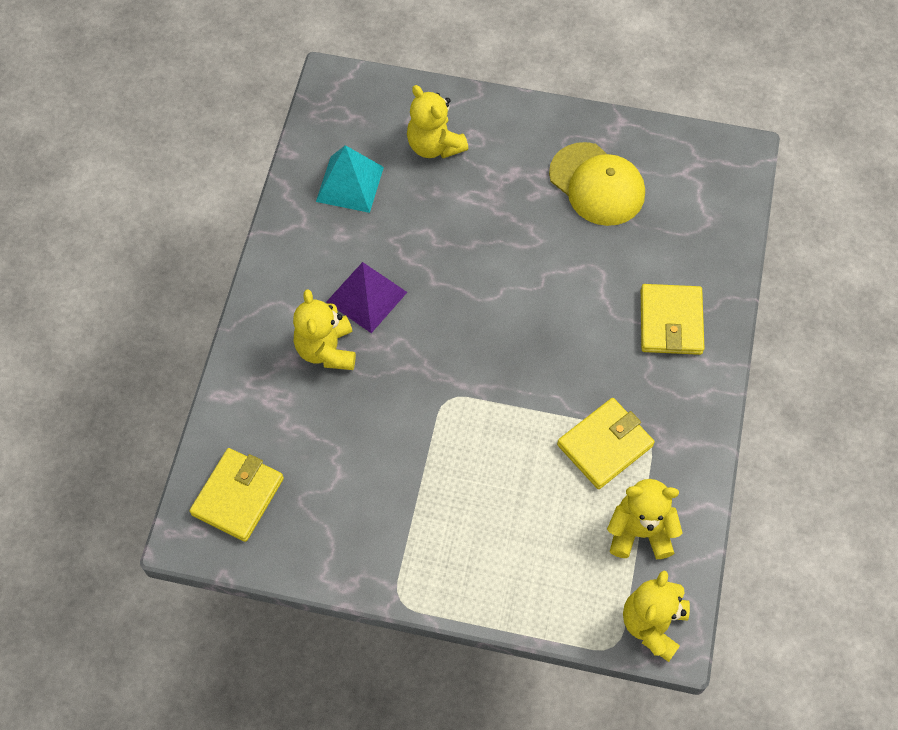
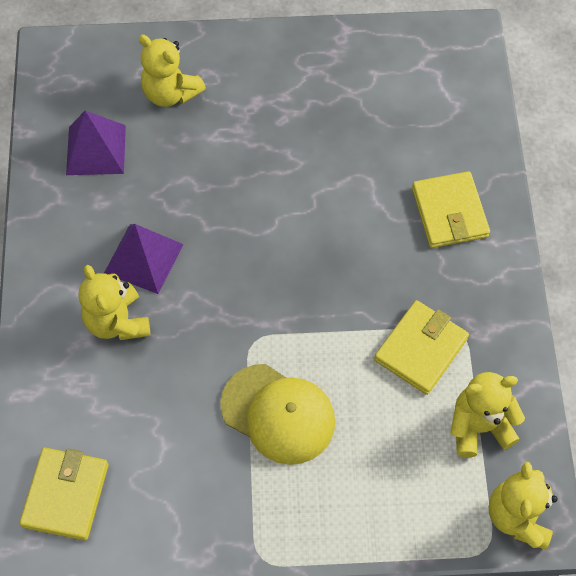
camera: 15 degrees left, 0 degrees up
(350, 184) = (96, 149): turquoise pyramid -> purple pyramid
(597, 184) = (340, 95): yellow cap -> yellow cap (278, 414)

